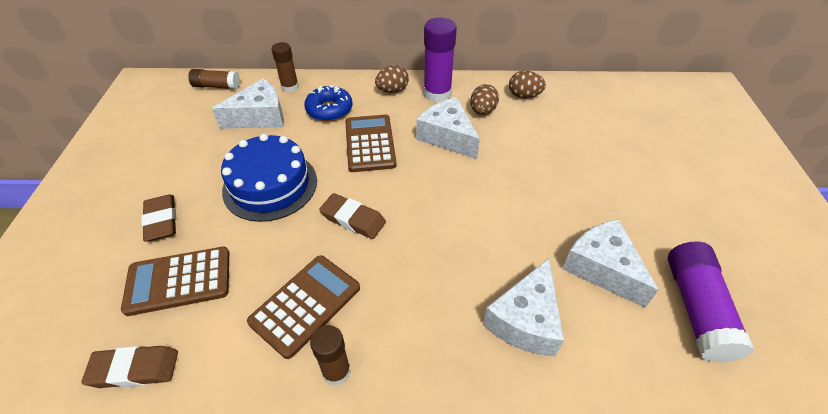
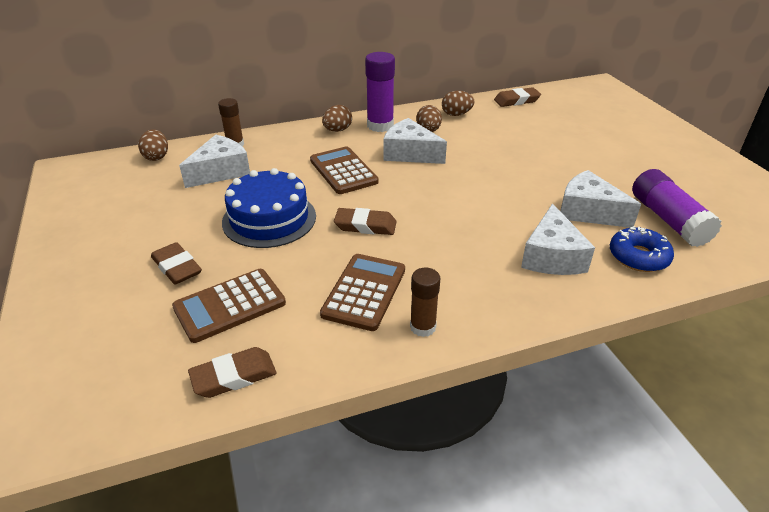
camera: 20 degrees left, 10 degrees down
(217, 86) = (157, 157): brown glue stick -> brown egg
(329, 109) = (287, 154): blue donut -> blue donut (638, 257)
(601, 91) = (516, 101): none -> brown eraser

